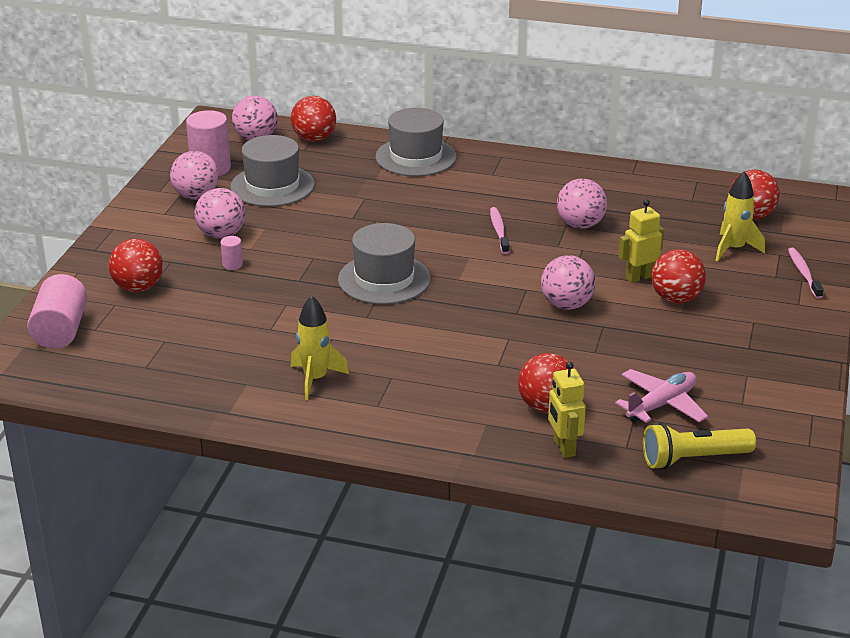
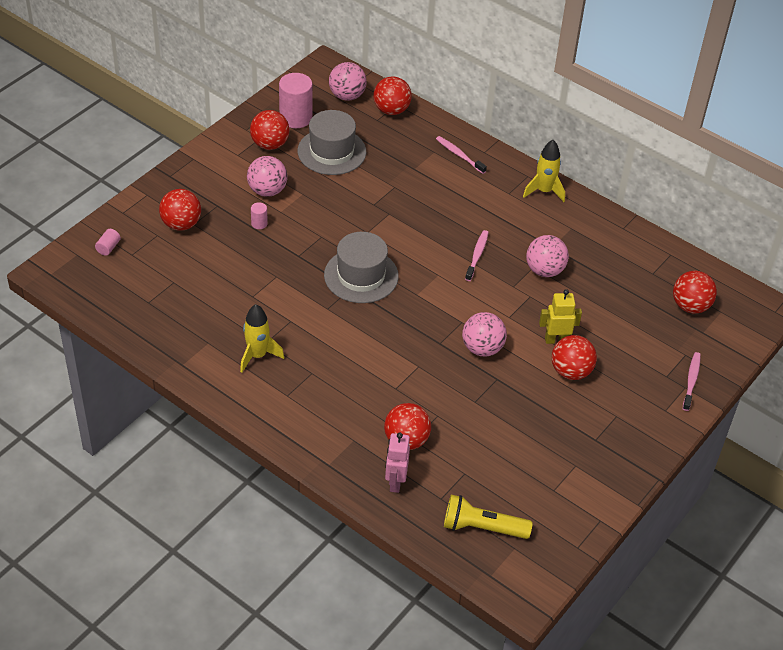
camera: 20 degrees right, 15 degrees up
(60, 330) = (108, 247): pink cylinder -> pink cylinder, size x0.46
(196, 196) = (270, 144): pink ball -> red ball
(416, 157) = (459, 155): grey hat -> pink toothbrush
(563, 448) = (395, 482): yellow robot -> pink robot
(661, 405) = (492, 469): pink plane -> none
(734, 249) = (651, 336): yellow rocket -> yellow rocket (544, 191)

